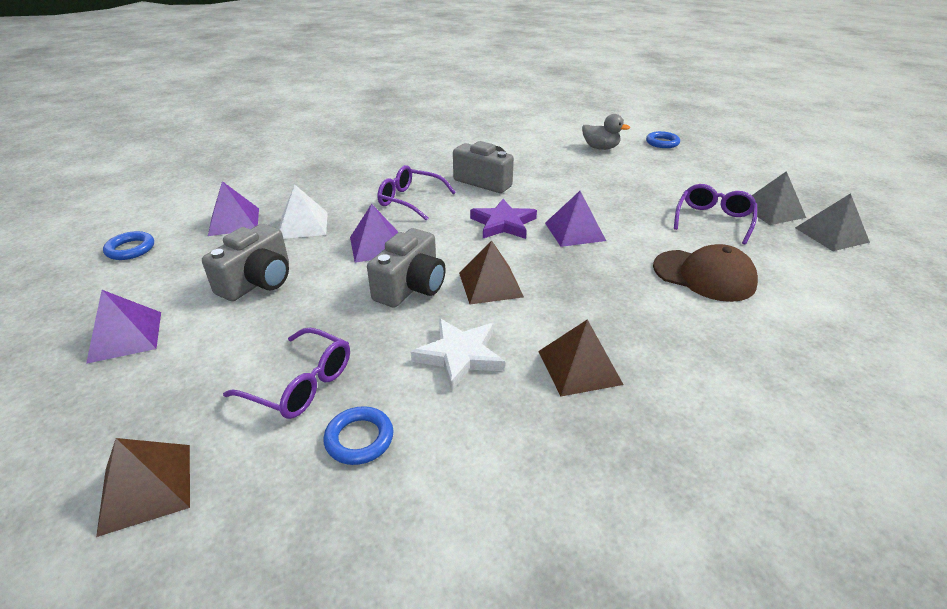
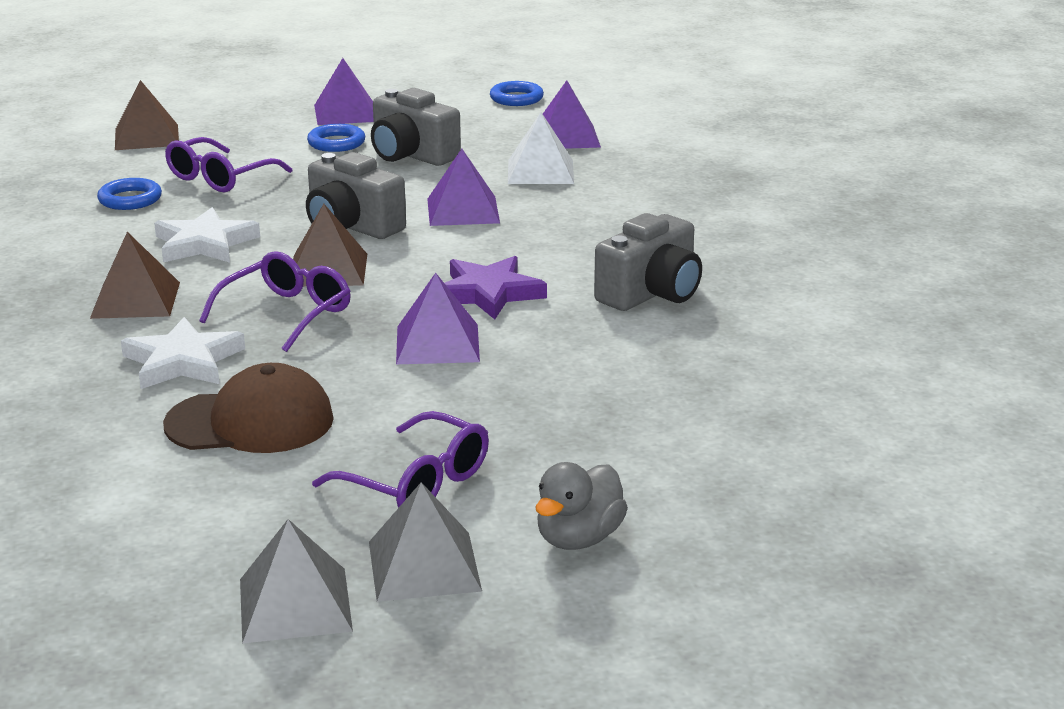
camera: 100 degrees right, 10 degrees down
(410, 200) = (595, 234): purple glasses -> purple glasses (287, 313)
(600, 148) = (808, 433): grey duck -> grey duck (579, 538)
(656, 318) = (183, 361): none -> white star
(662, 143) = (842, 526): blue ring -> blue ring (336, 143)
(704, 275) = (250, 422): brown cap -> brown cap turned 135 degrees counterclockwise

